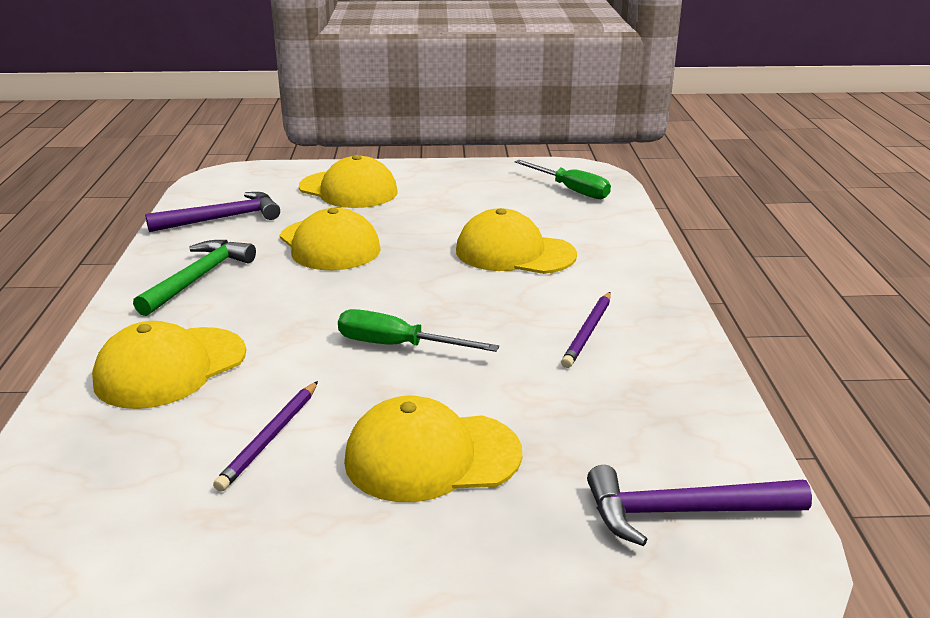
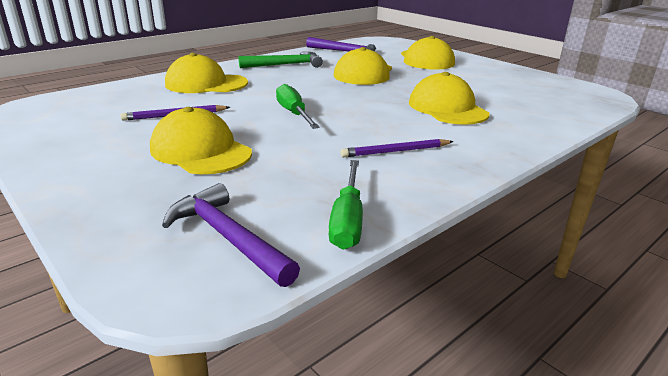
camera: 50 degrees right, 0 degrees up
(571, 190) = (563, 98): green screwdriver -> green screwdriver (347, 220)

